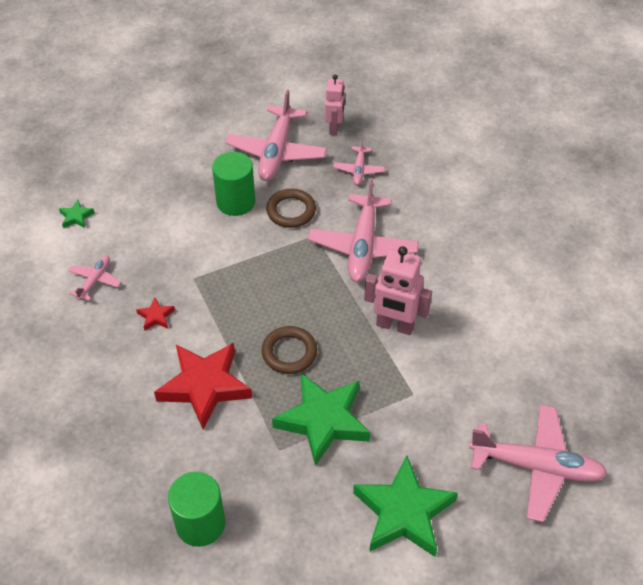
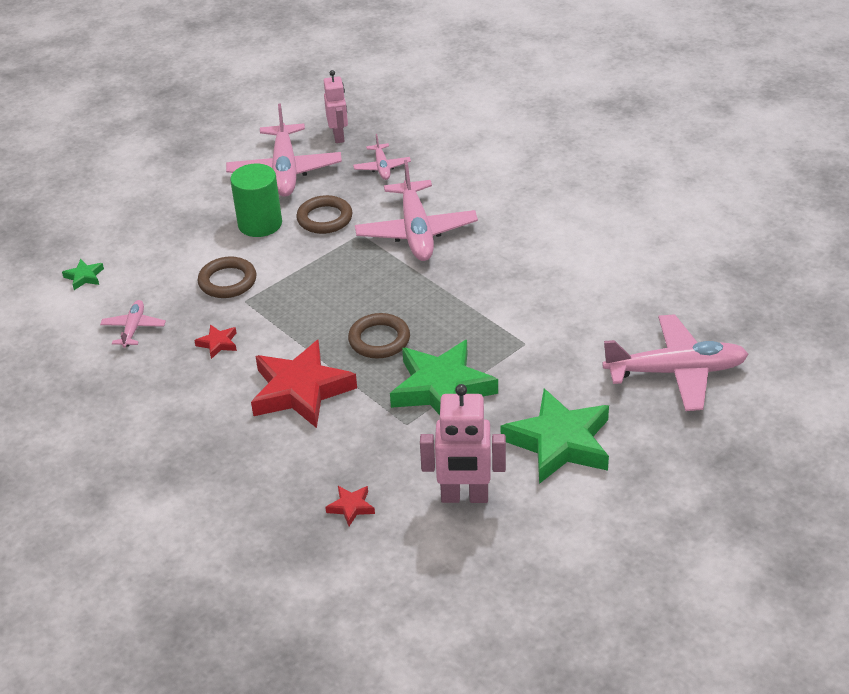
camera: 15 degrees left, 10 degrees down
(187, 254) = (227, 281): none -> brown ring
(200, 523) = (351, 507): green cylinder -> red star
(395, 326) = (480, 291): pink robot -> pink robot (464, 497)

